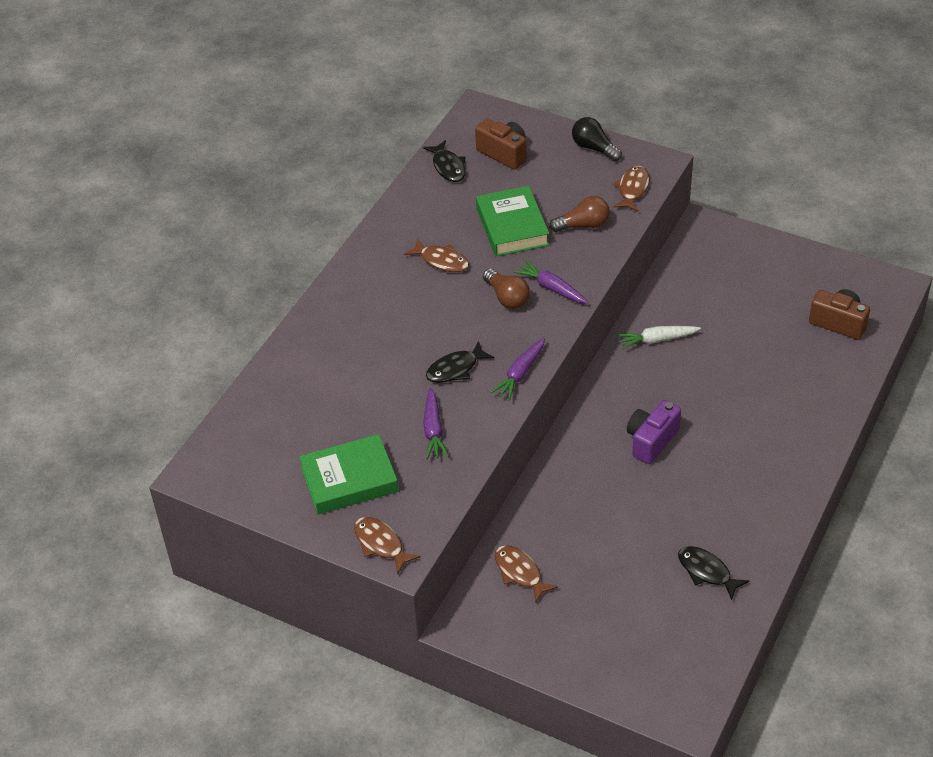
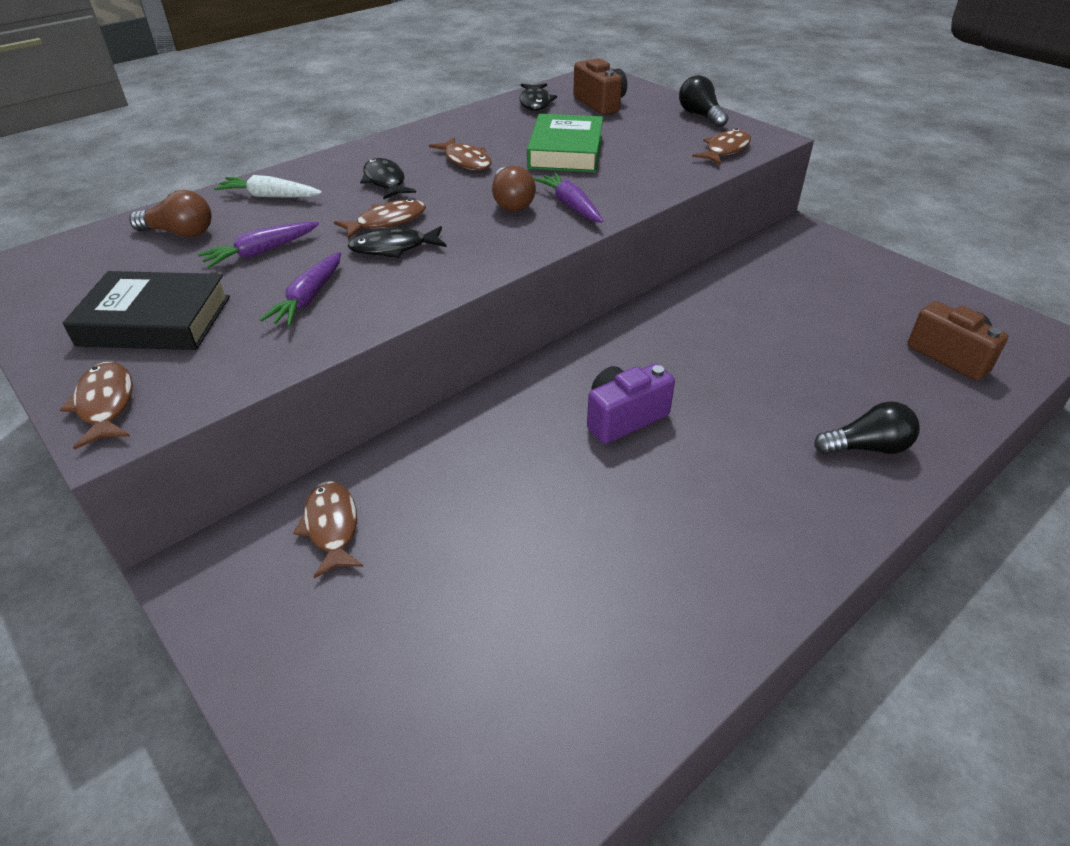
camera: 20 degrees right, 5 degrees down
(349, 480) = (155, 321): green book -> black book
(431, 345) = (387, 222): none -> brown fish
(520, 373) = (467, 271): purple carrot -> purple carrot (261, 252)
(583, 225) = (647, 165): brown light bulb -> brown light bulb (180, 233)
(657, 340) = (693, 315): white carrot -> white carrot (270, 196)
(707, 572) = (607, 626): black fish -> black fish (385, 181)
(806, 413) = (866, 447): none -> black light bulb

